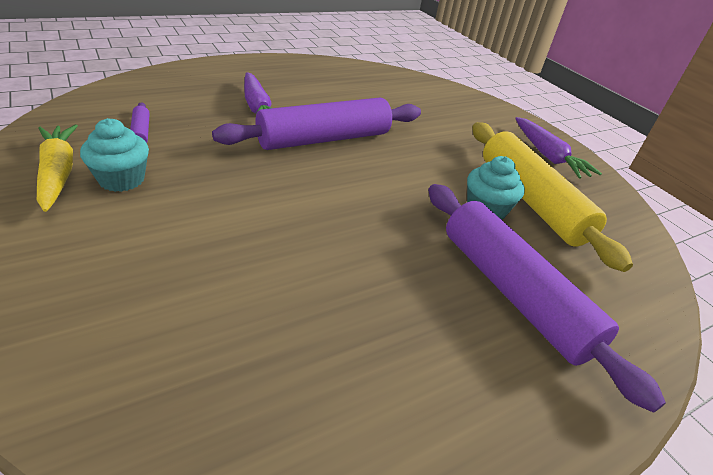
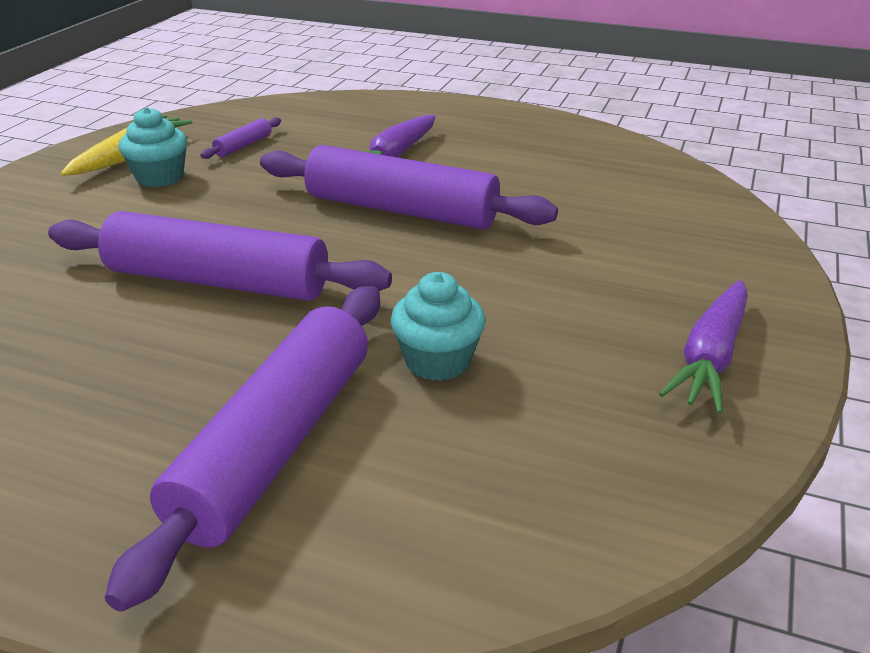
camera: 55 degrees right, 5 degrees down
(315, 229) = (218, 281): none -> purple rolling pin
(531, 201) = (531, 386): yellow rolling pin -> none

